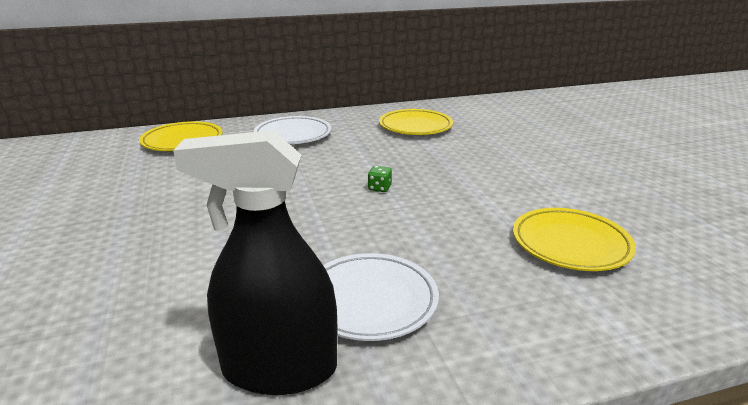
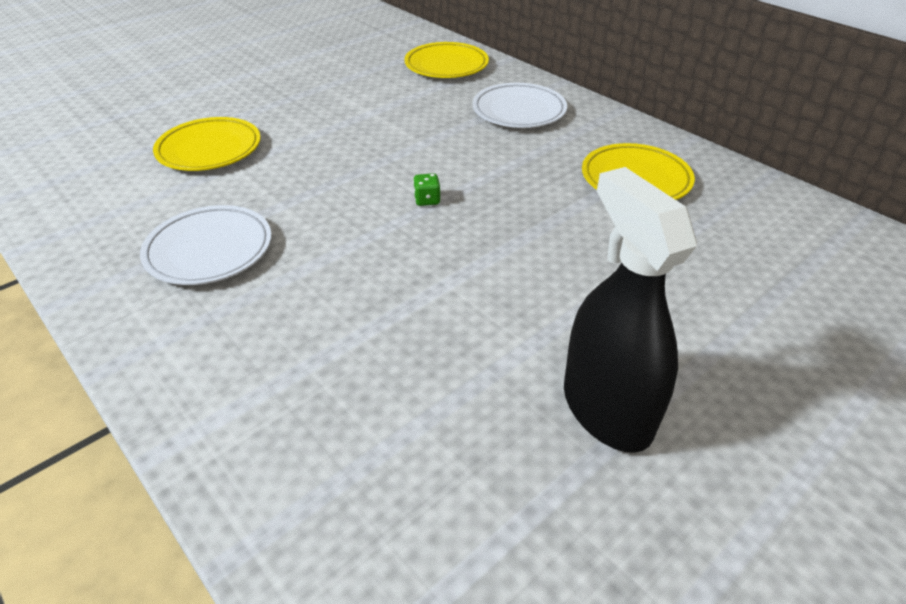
camera: 65 degrees right, 15 degrees up
(279, 369) = (114, 233): black spray bottle -> black spray bottle (606, 409)
(570, 244) = (375, 368): yellow plate -> yellow plate (209, 150)

